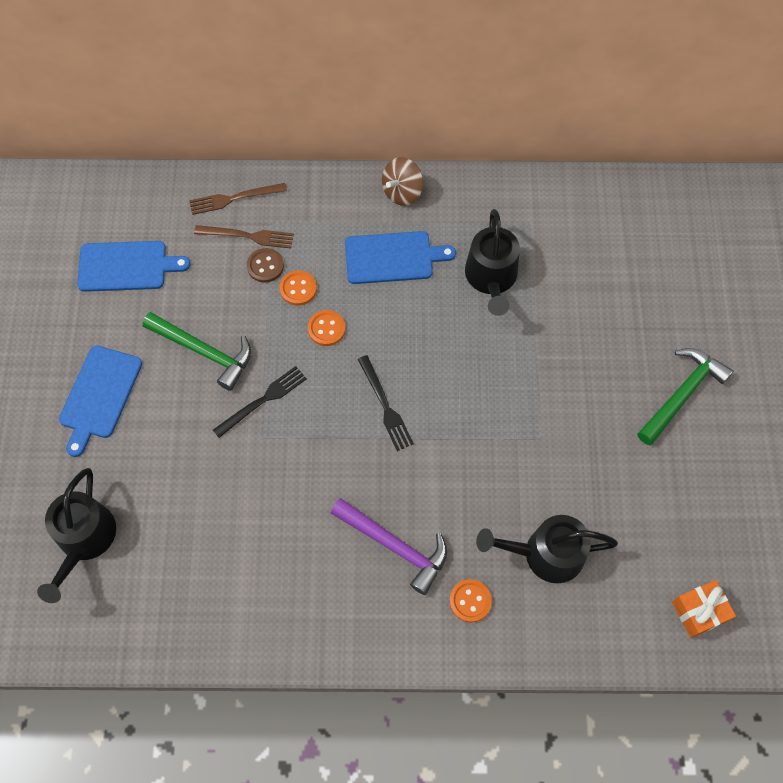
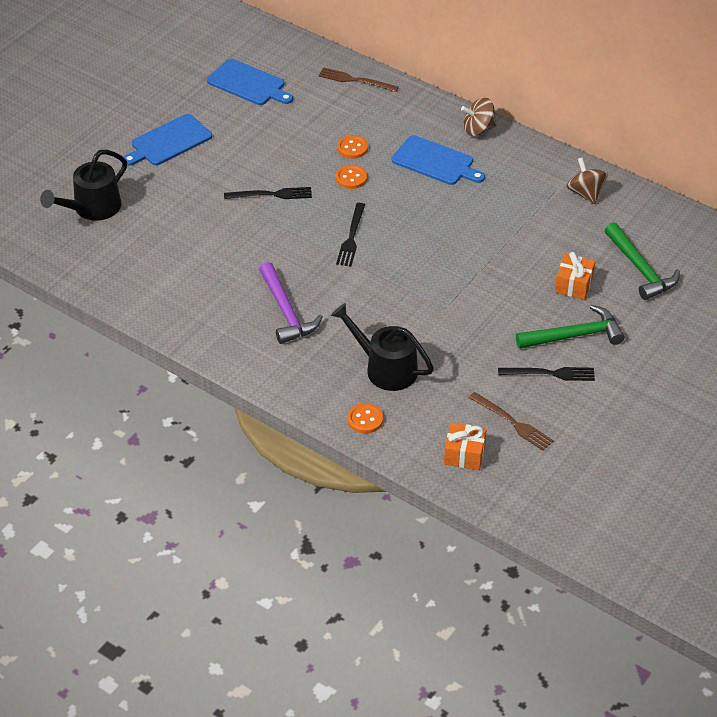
camera: 35 degrees right, 20 degrees down
(204, 351) = (257, 151): green hammer -> green hammer (640, 269)
(247, 236) = (345, 104): brown fork -> brown fork (512, 422)
(265, 266) = (341, 126): brown button -> none
(470, 601) = (309, 365): orange button -> orange button (365, 419)
(491, 278) = (496, 205): black watering can -> none
(559, 212) = (585, 193): none -> brown spinning top
(634, 332) = (573, 285): none -> orange gift
(696, 456) = (550, 373): none -> black fork

